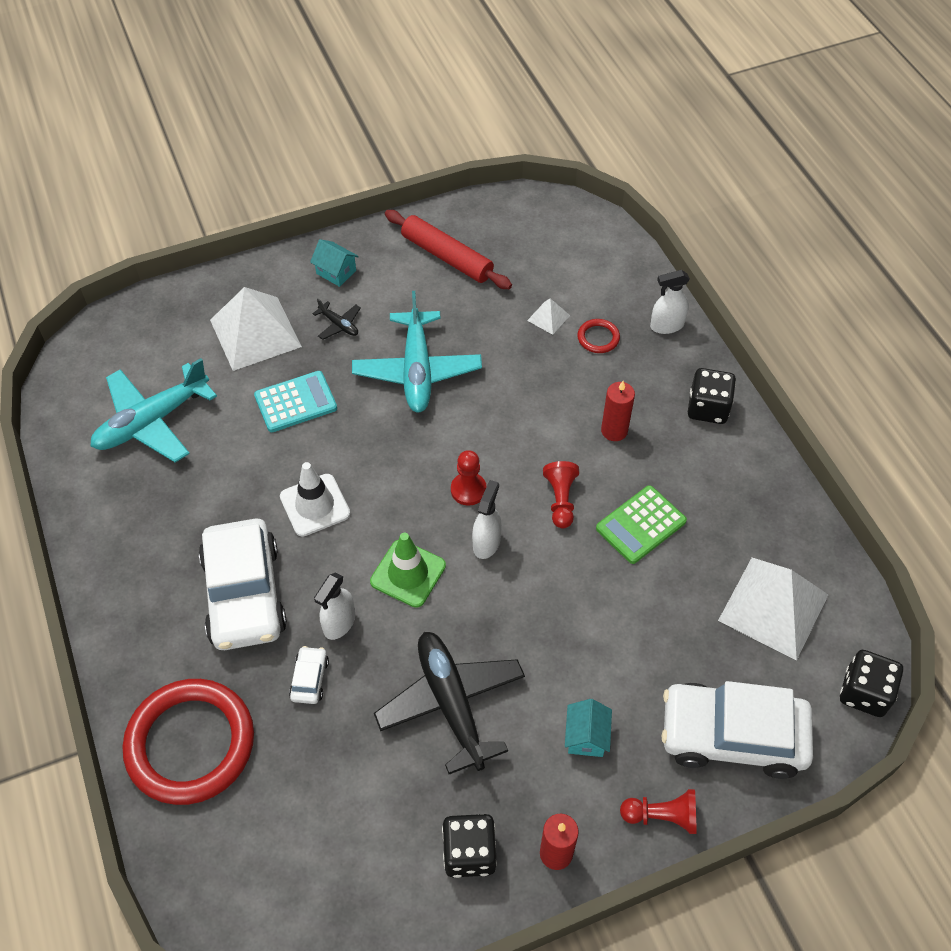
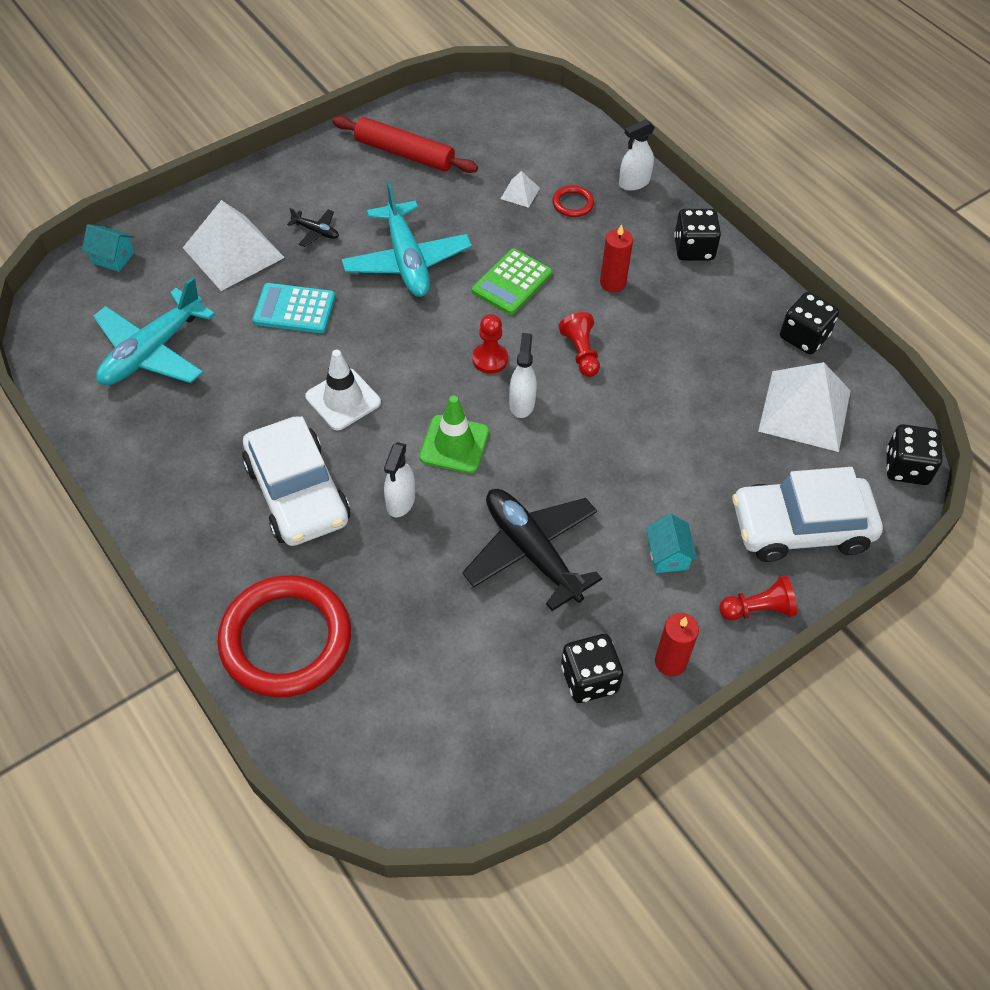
camera: 15 degrees left, 0 degrees up
(295, 402) = (294, 309): turquoise calculator -> turquoise calculator turned 135 degrees counterclockwise
(309, 679) = (387, 557): white car -> none
(336, 272) = (298, 184): turquoise house -> turquoise house (113, 257)
(641, 525) = (662, 361): green calculator -> green calculator (512, 282)
(795, 526) = (804, 337): none -> black dice

